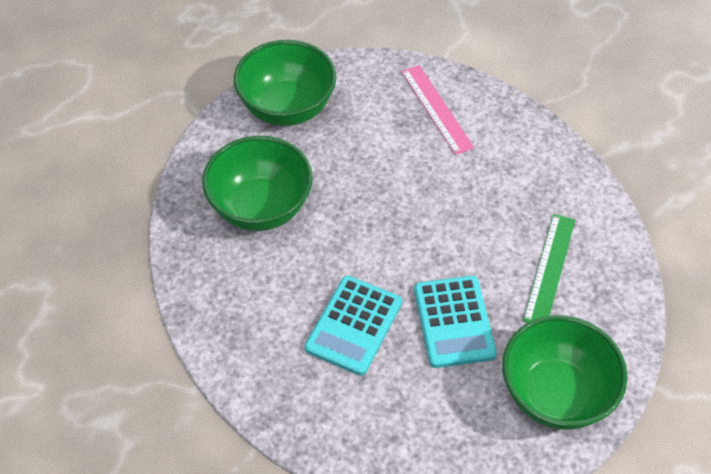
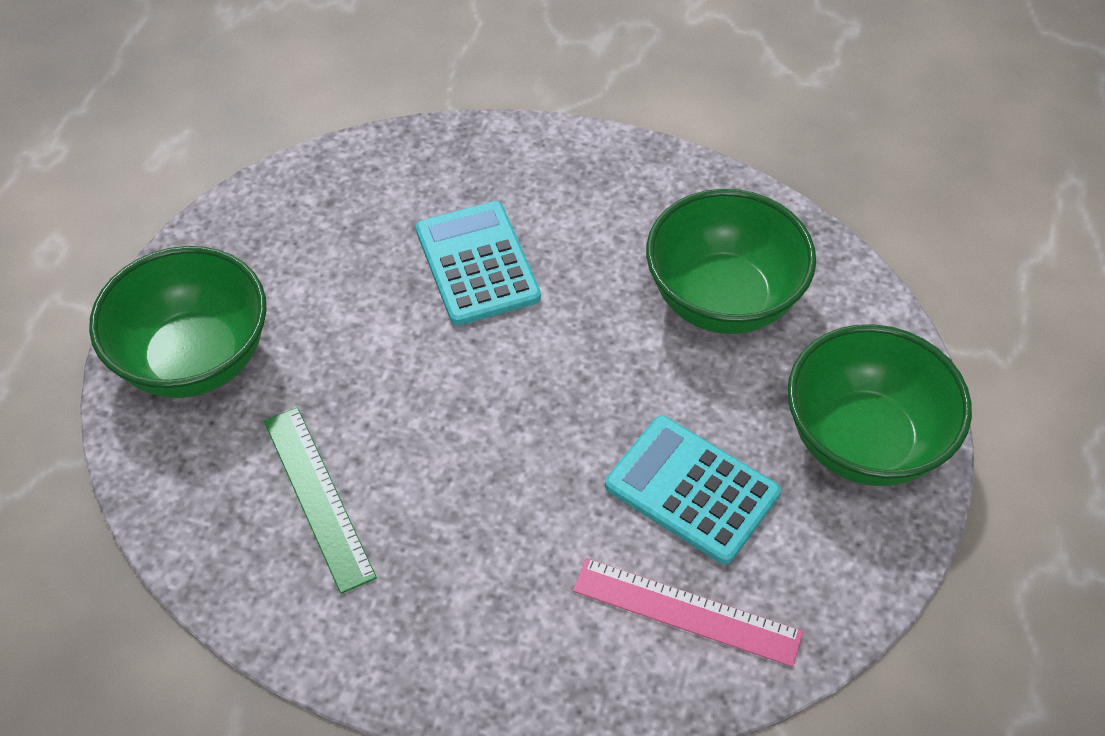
camera: 135 degrees right, 0 degrees up
(454, 322) = (375, 348): turquoise calculator -> turquoise calculator (691, 490)

